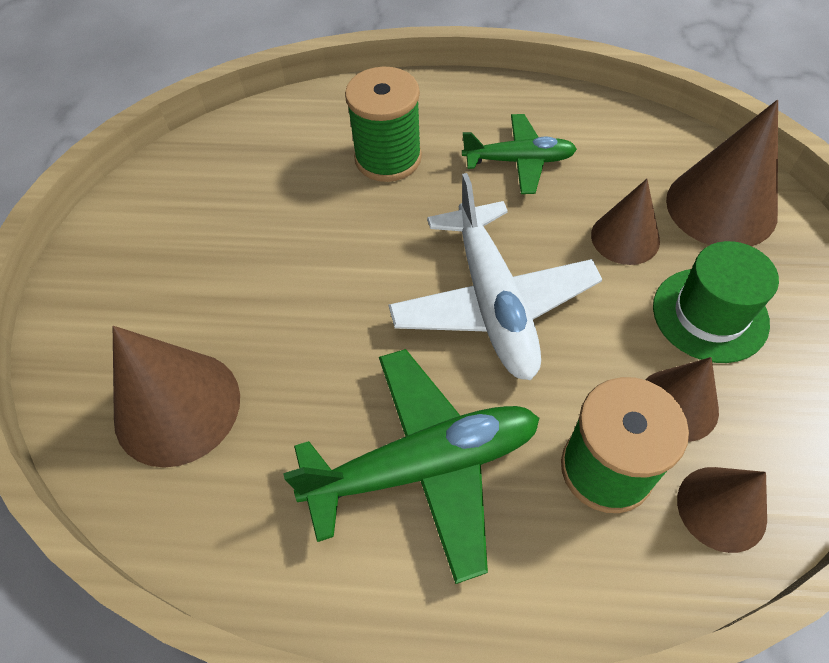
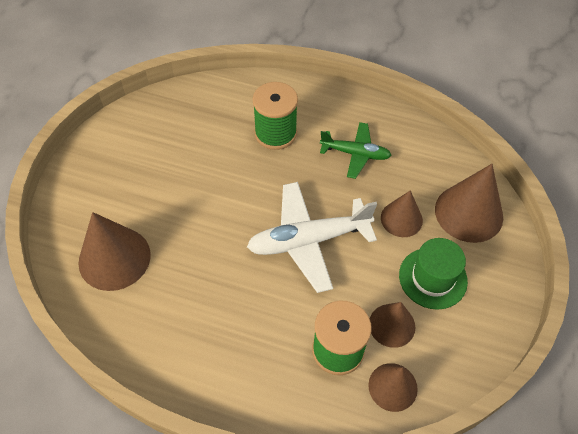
camera: 10 degrees right, 0 degrees up
(425, 465) = (239, 323): green plane -> none
(493, 303) = (308, 240): white plane -> white plane turned 75 degrees clockwise

